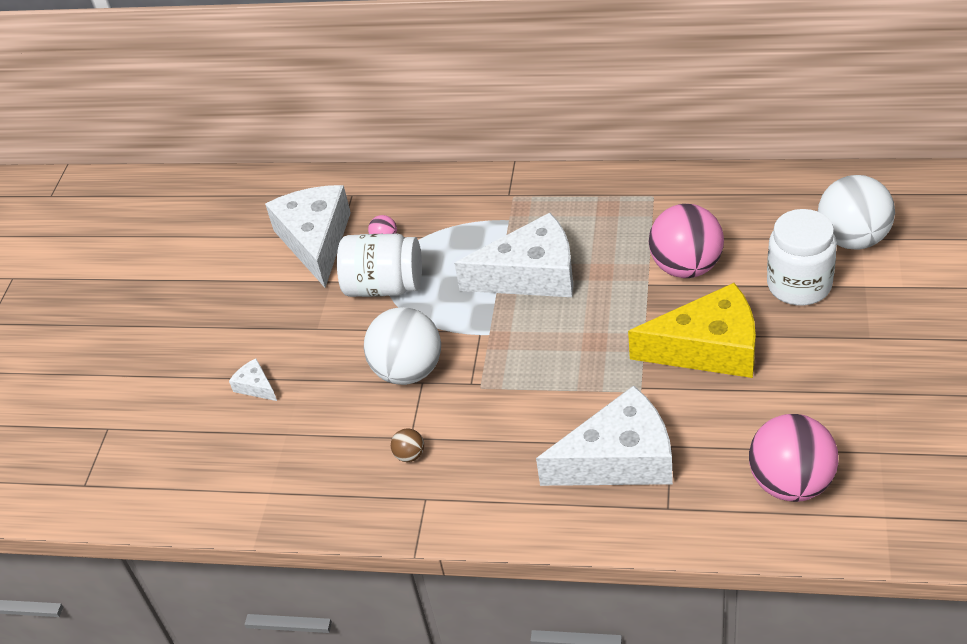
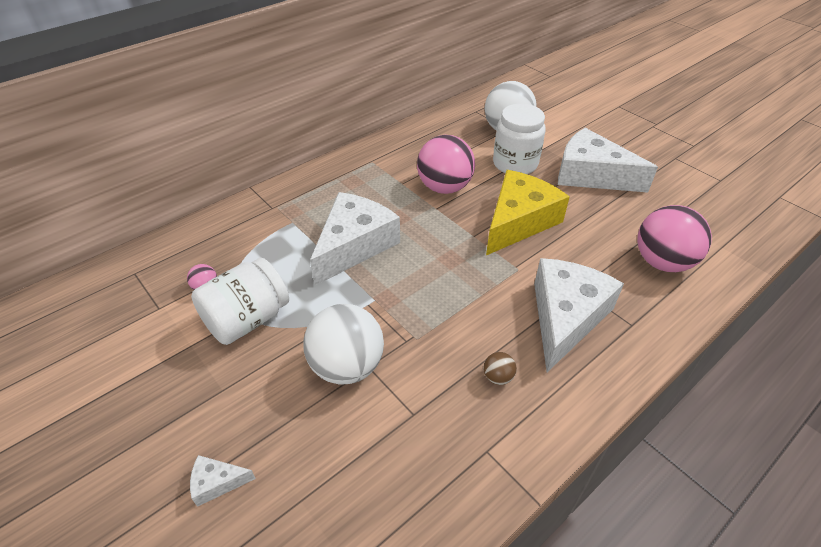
camera: 55 degrees left, 0 degrees up
(316, 241) = (138, 324): white cheese -> white cheese (591, 175)
(410, 455) = (431, 428): brown ball -> brown ball (498, 377)

